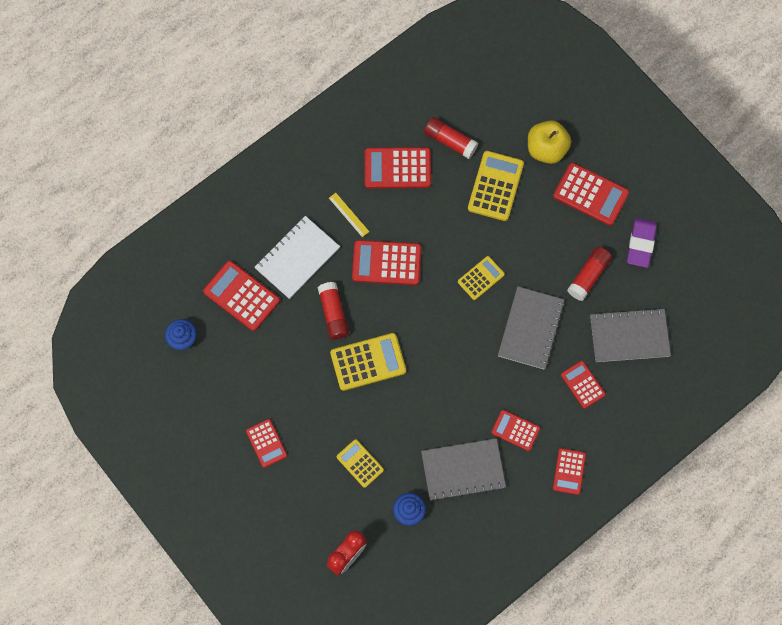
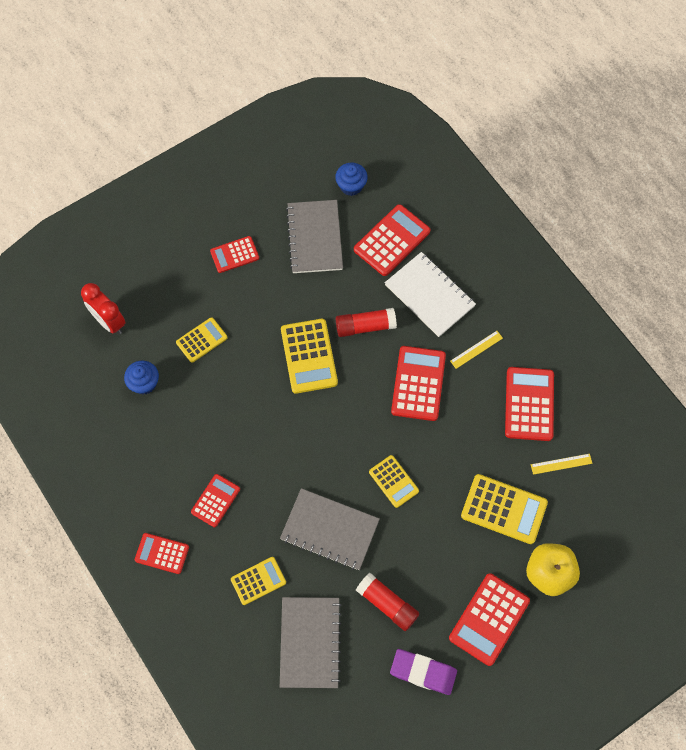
camera: 95 degrees right, 5 degrees down
(450, 141) = (561, 464): red glue stick -> yellow ruler
(463, 470) = (180, 441): grey notebook -> grey notebook (314, 238)
(582, 384) = (258, 581): red calculator -> yellow calculator

